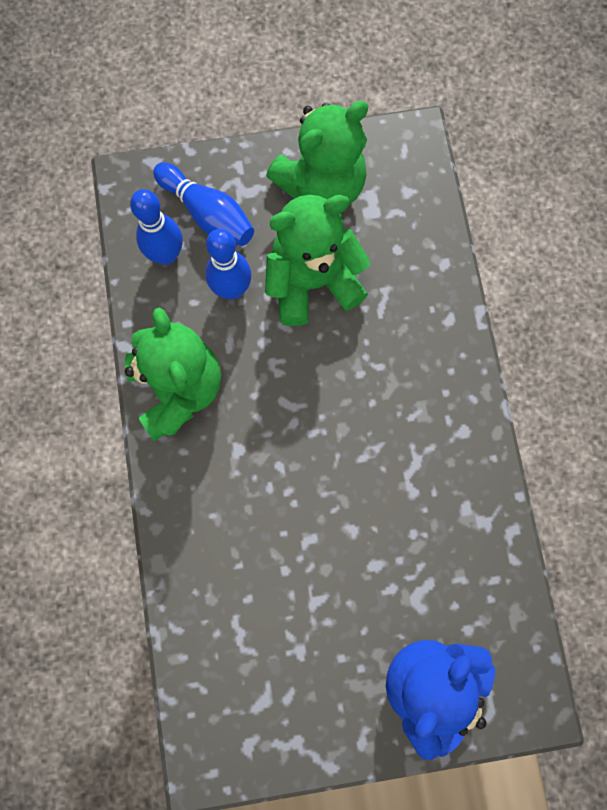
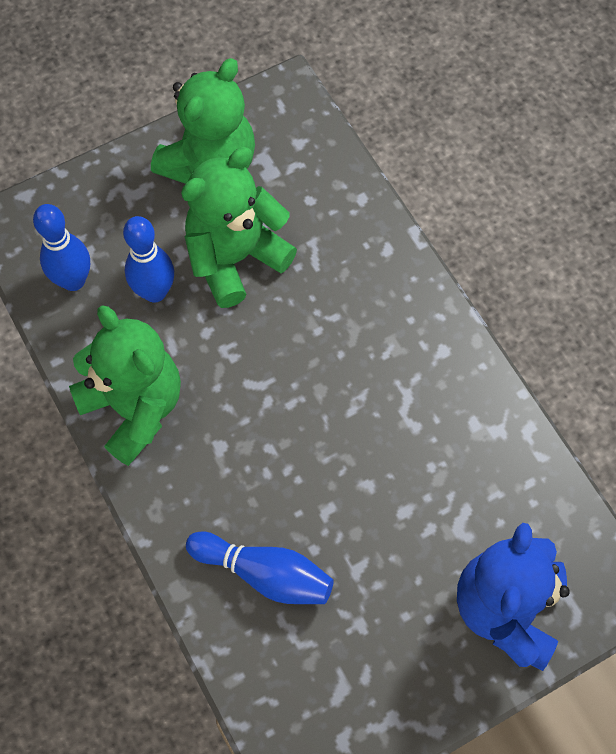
camera: 20 degrees left, 10 degrees down
(207, 213) = (102, 227): blue bowling pin -> blue bowling pin (265, 573)

